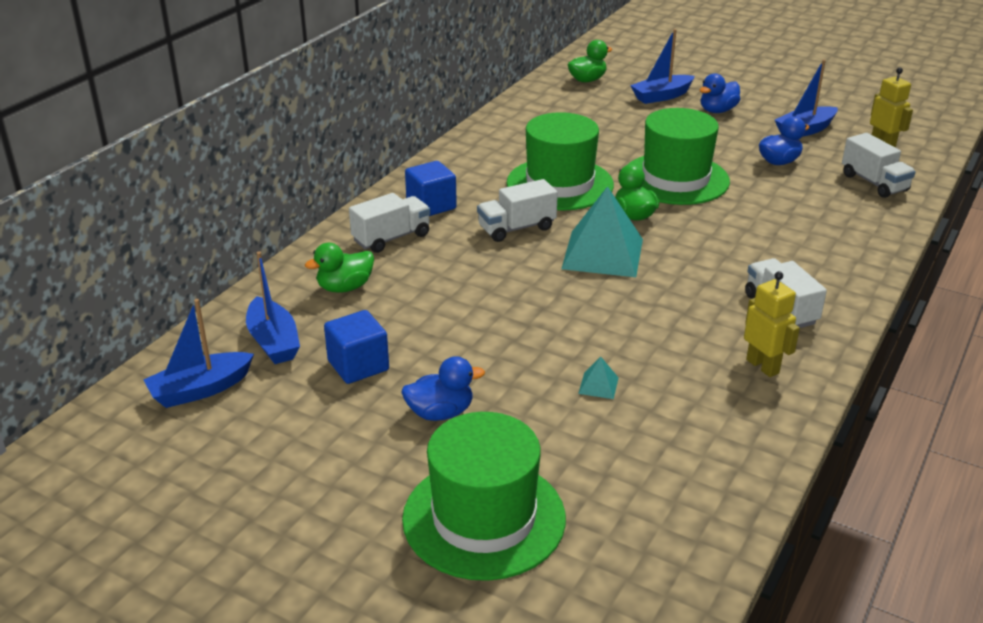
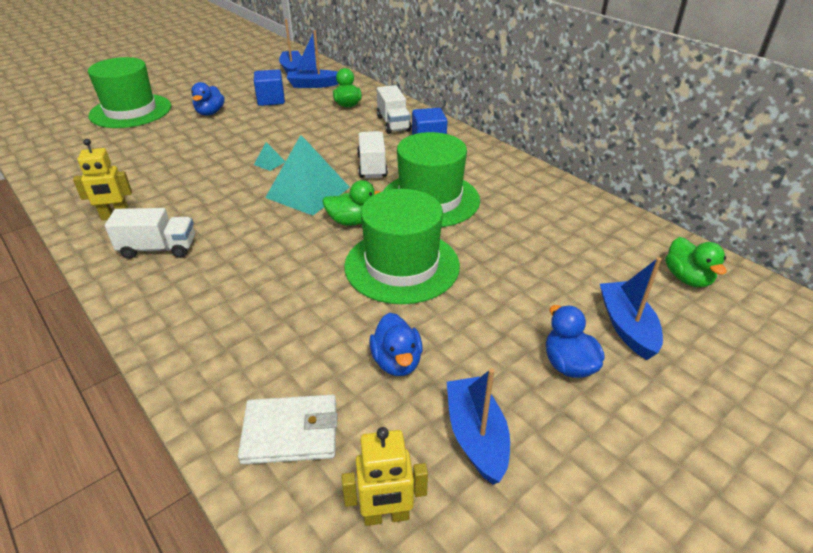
camera: 110 degrees right, 5 degrees up
(598, 385) = (175, 156): turquoise pyramid -> turquoise pyramid (269, 163)
(874, 183) = (291, 432): white truck -> white wallet

